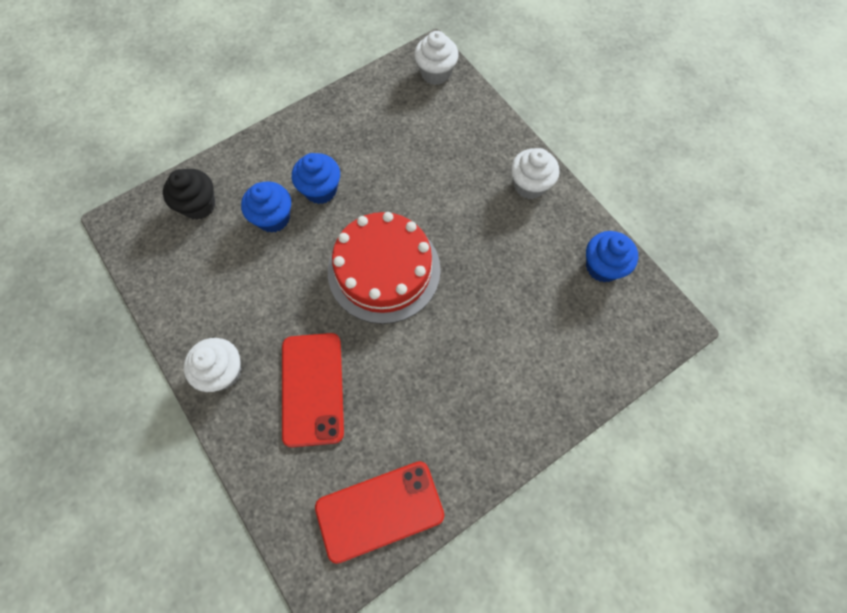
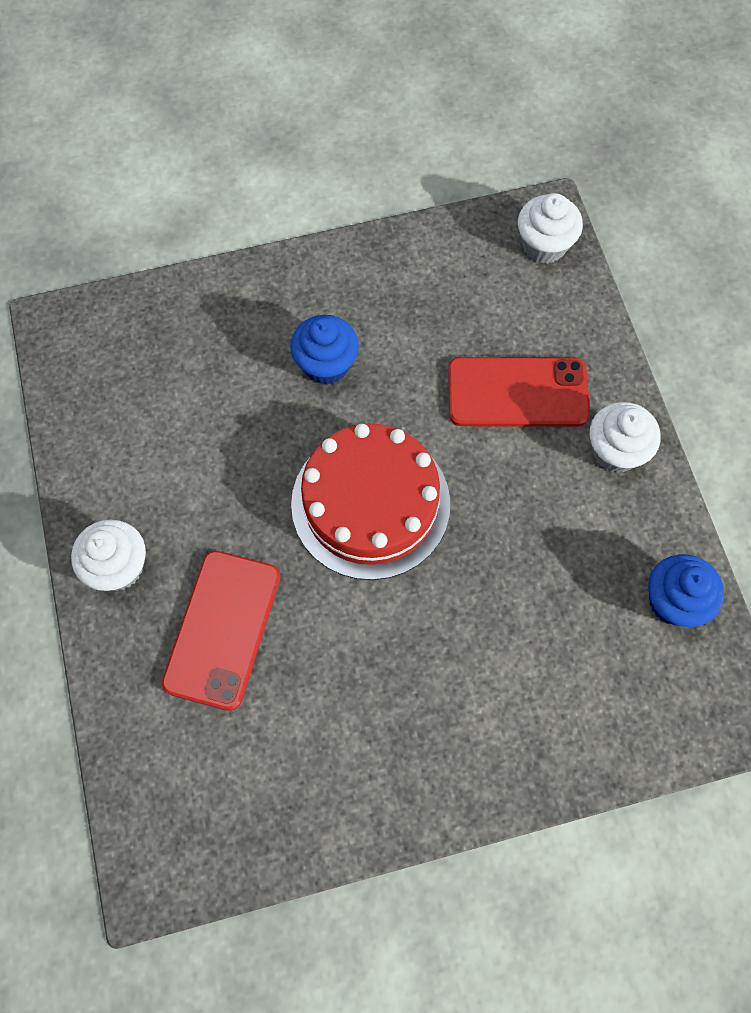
camera: 20 degrees right, 0 degrees up
(199, 205) = (162, 334): black cupcake -> none
(273, 218) = (251, 383): blue cupcake -> none
(379, 511) = (251, 817): red phone -> red phone (517, 393)

